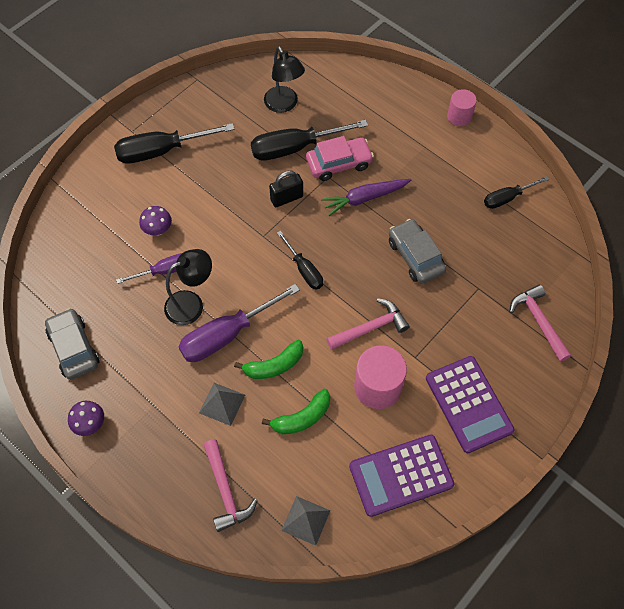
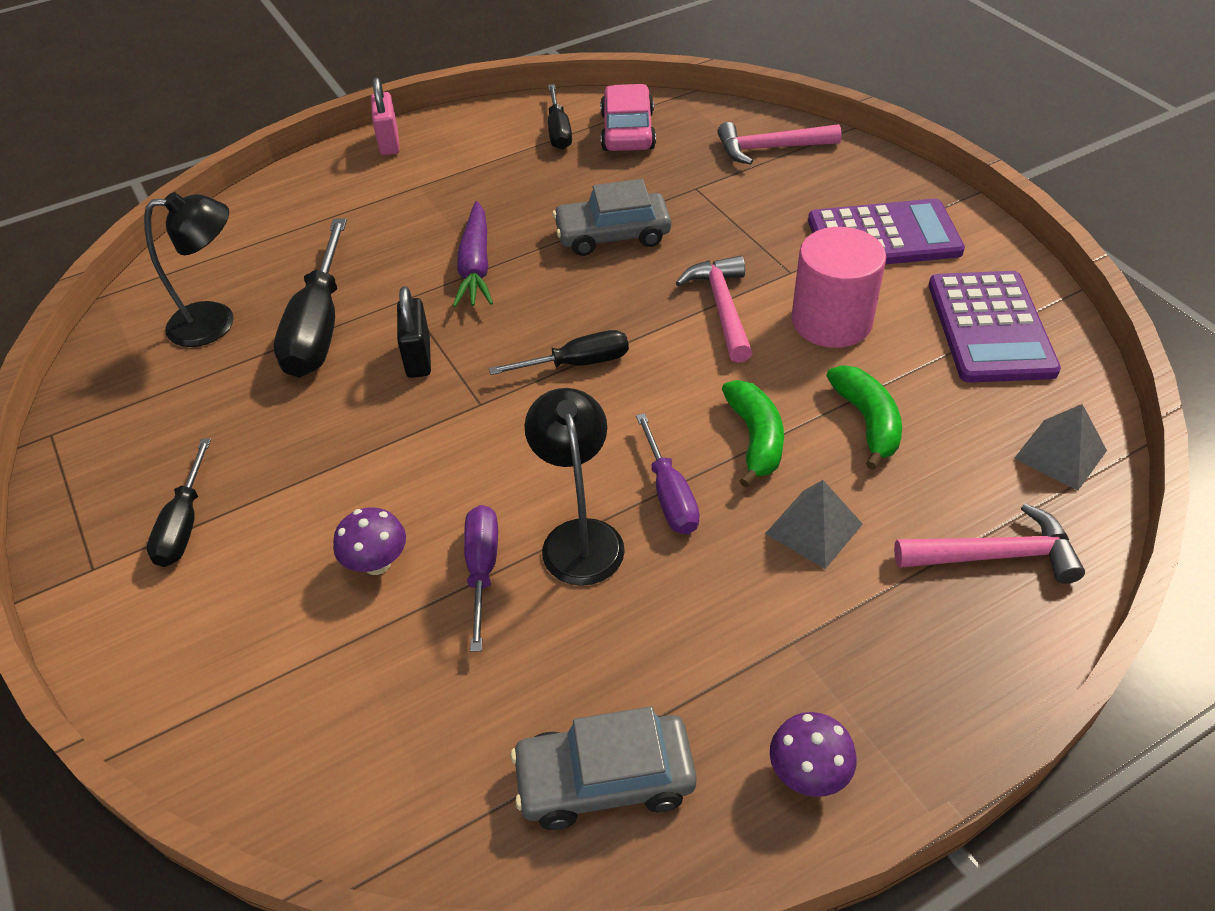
camera: 70 degrees left, 15 degrees down
(161, 151) = (184, 525): black screwdriver -> black screwdriver, size x0.59
(226, 335) = (669, 495): purple screwdriver -> purple screwdriver, size x0.59
(339, 163) = (388, 280): pink car -> pink car (627, 131)
(459, 116) = (389, 142): pink cylinder -> pink padlock

